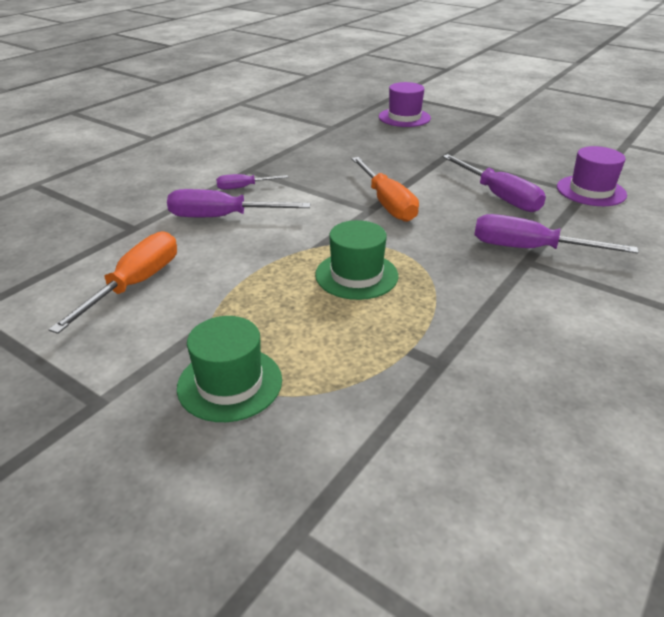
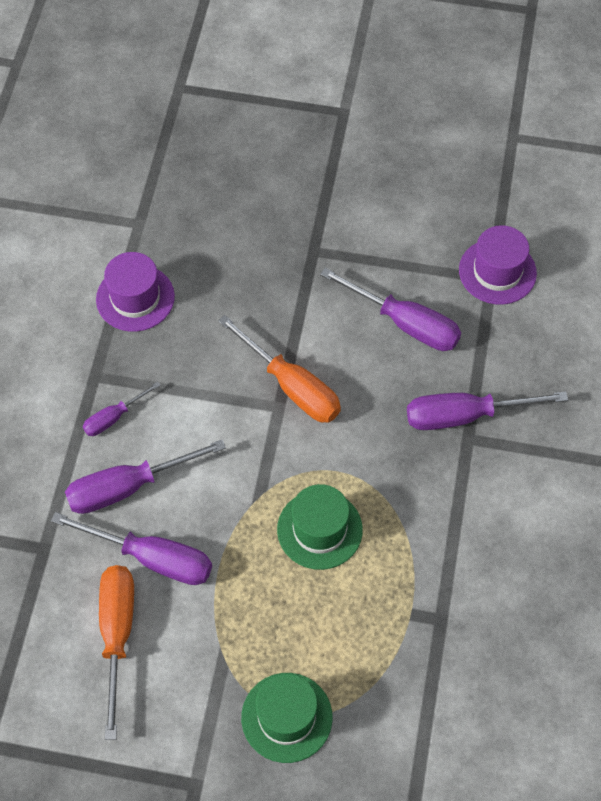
camera: 25 degrees left, 25 degrees up
(205, 253) = (152, 558): none -> purple screwdriver
(404, 117) = (221, 159): purple hat -> purple hat (135, 298)

